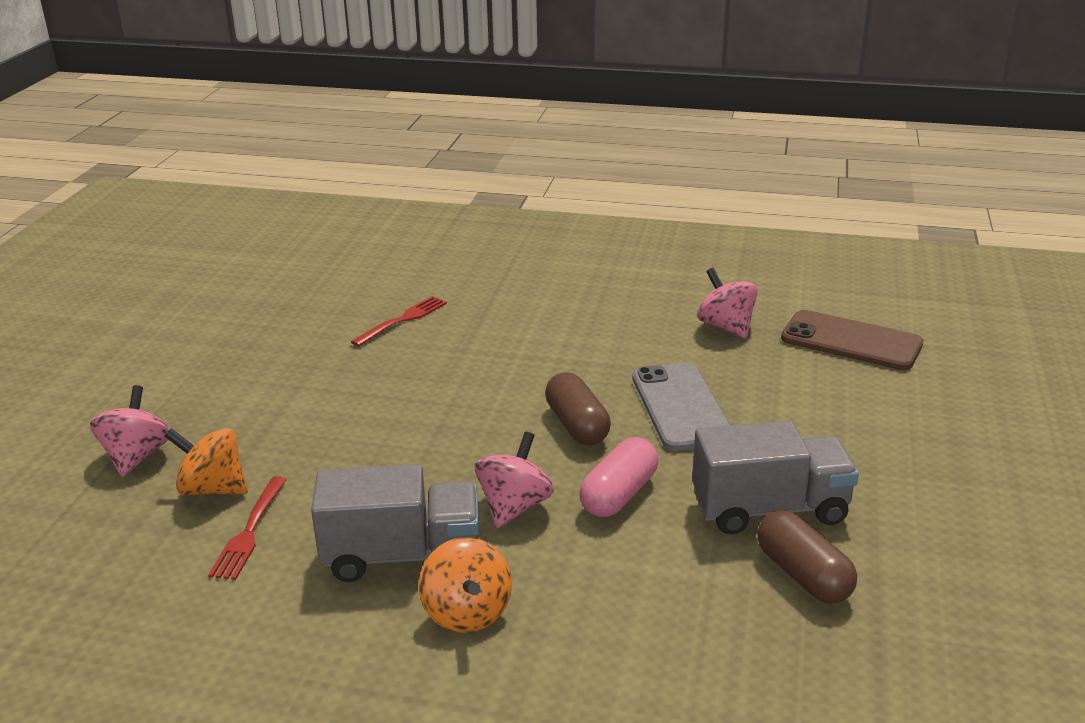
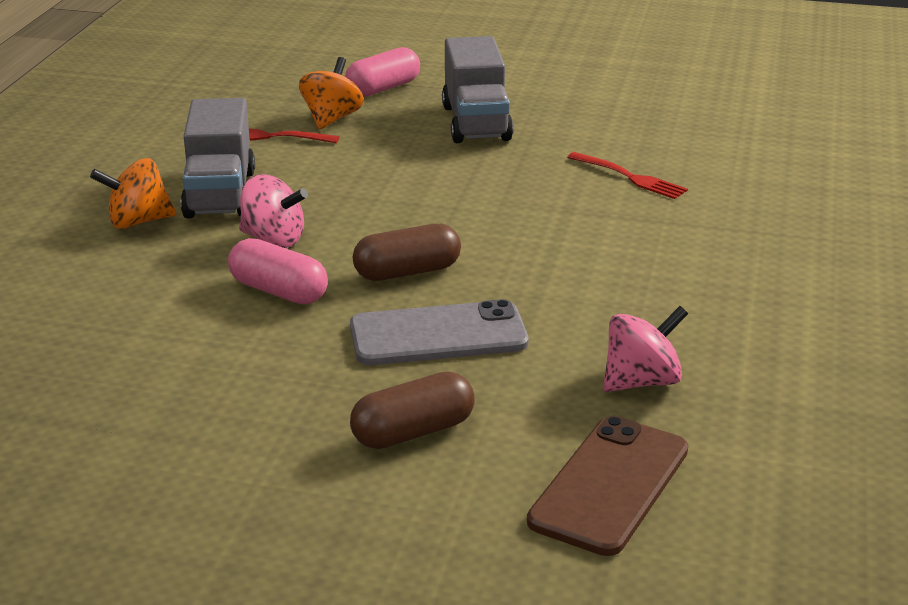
camera: 90 degrees right, 0 degrees up
(136, 456) = (383, 88): pink spinning top -> pink capsule
(769, 509) = (231, 375): grey truck -> grey truck (476, 123)
(803, 575) = (120, 383): brown capsule -> brown capsule (413, 432)

